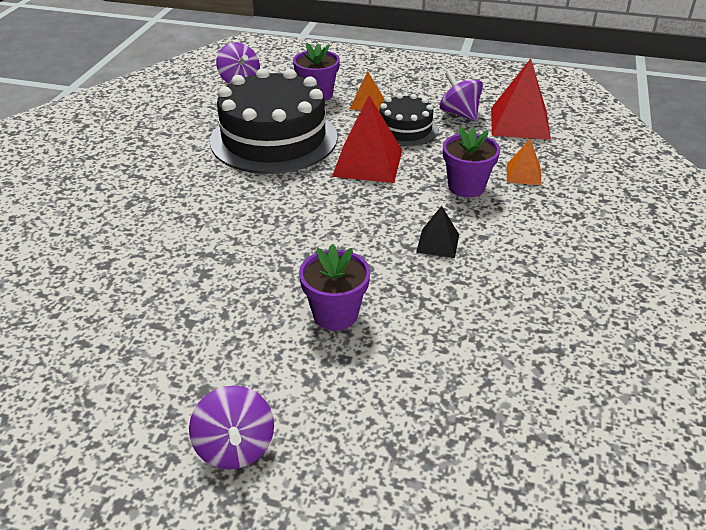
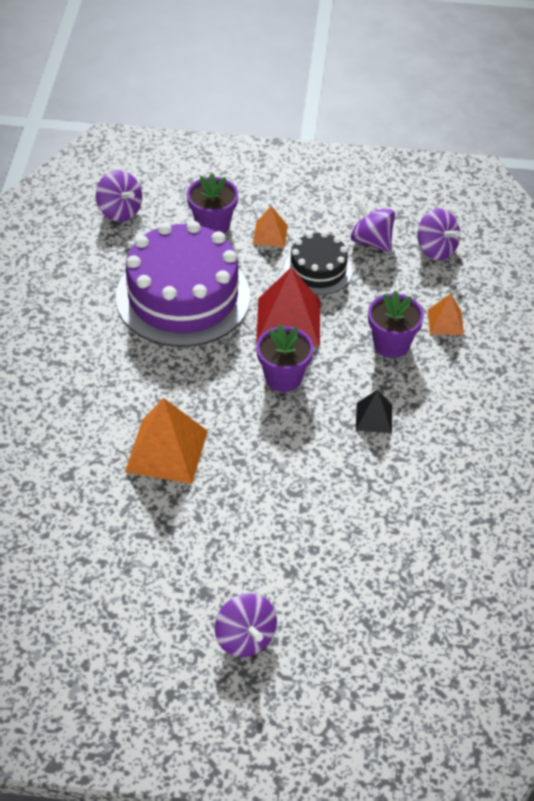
camera: 10 degrees left, 10 degrees up
(213, 253) = (166, 451): none -> orange pyramid
(274, 139) = (183, 297): black cake -> purple cake
(335, 314) = (296, 506): purple flower pot -> purple flower pot (283, 378)
(520, 123) = (435, 249): red pyramid -> purple spinning top

